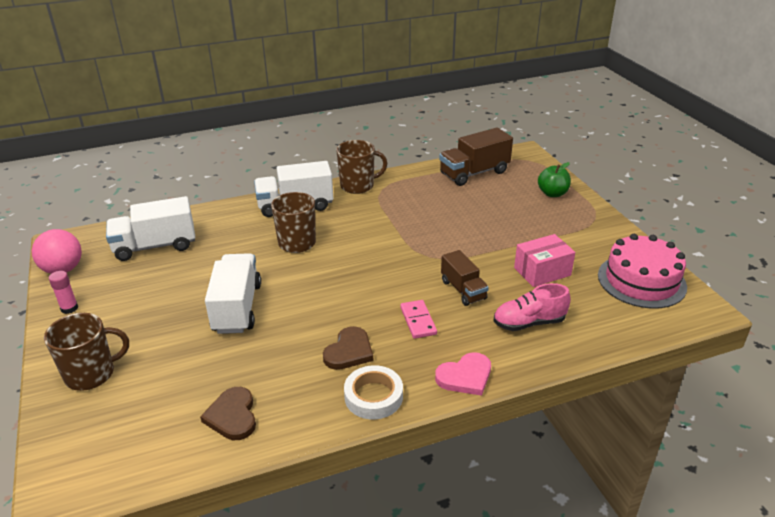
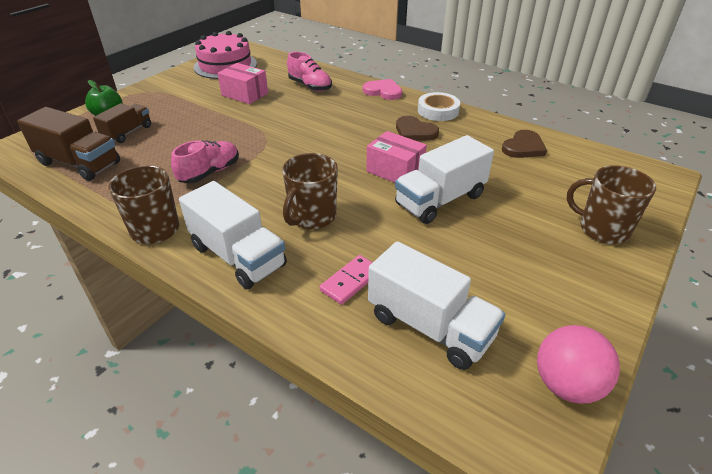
camera: 125 degrees left, 5 degrees up
(69, 308) = (589, 312): pink glue stick -> none
(302, 304) = (395, 171): none -> pink box
(349, 351) = (415, 132): brown heart -> brown heart turned 135 degrees counterclockwise
(404, 218) = (209, 172): none -> pink shoe
(418, 321) = (353, 119): pink domino -> pink domino (350, 281)
(463, 290) = (298, 114): brown truck -> brown truck (128, 133)

